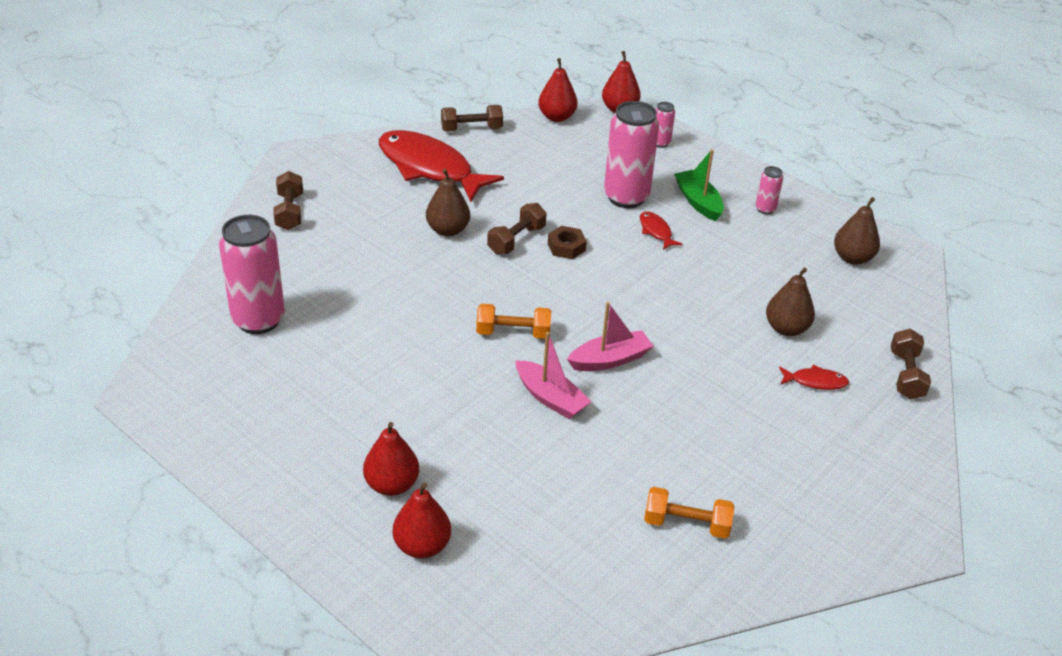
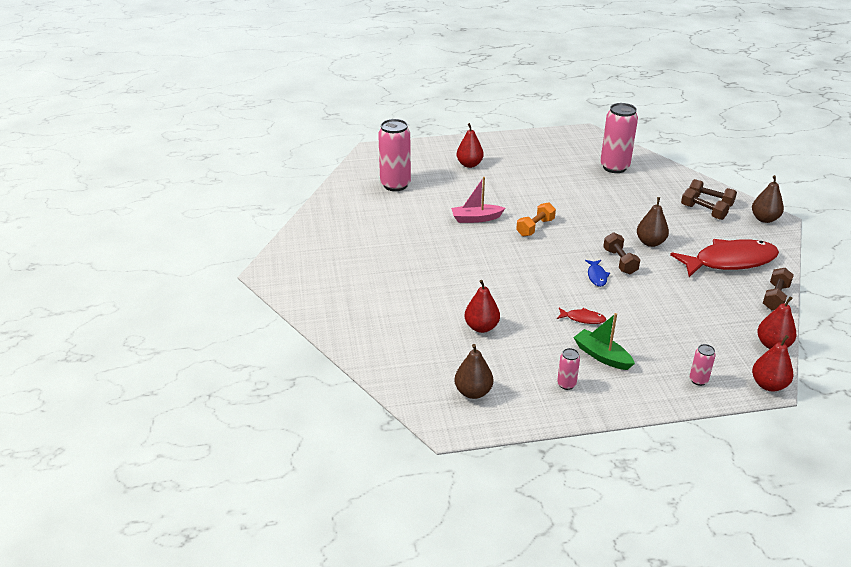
camera: 130 degrees right, 5 degrees down
(422, 546) = (430, 160): red pear -> red pear (481, 327)
(566, 247) = (597, 276): brown nut -> blue fish
(609, 360) = (483, 246): pink boat -> none
(626, 197) = (633, 325): pink can -> pink can (395, 185)
(686, 524) = (361, 219): orange dumbbell -> none
(698, 202) = (602, 356): green boat -> green boat turned 150 degrees counterclockwise
(786, 329) = (440, 319): brown pear -> brown pear (764, 219)
(815, 381) = (391, 304): red fish -> none
(906, 375) = (354, 341): brown dumbbell -> brown dumbbell (703, 212)

